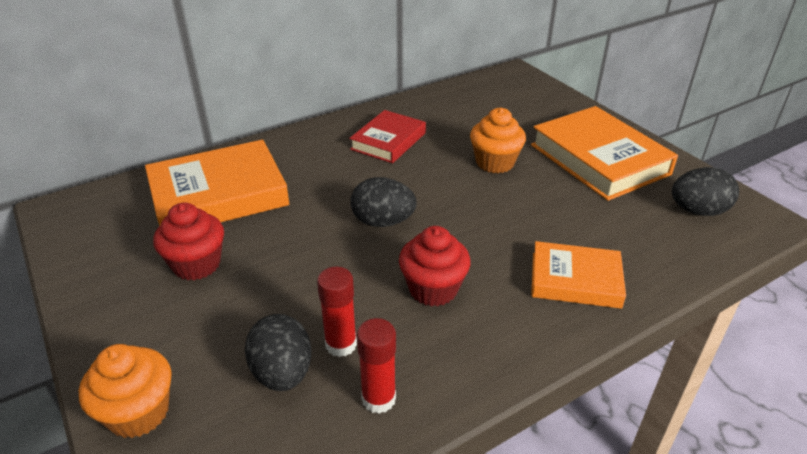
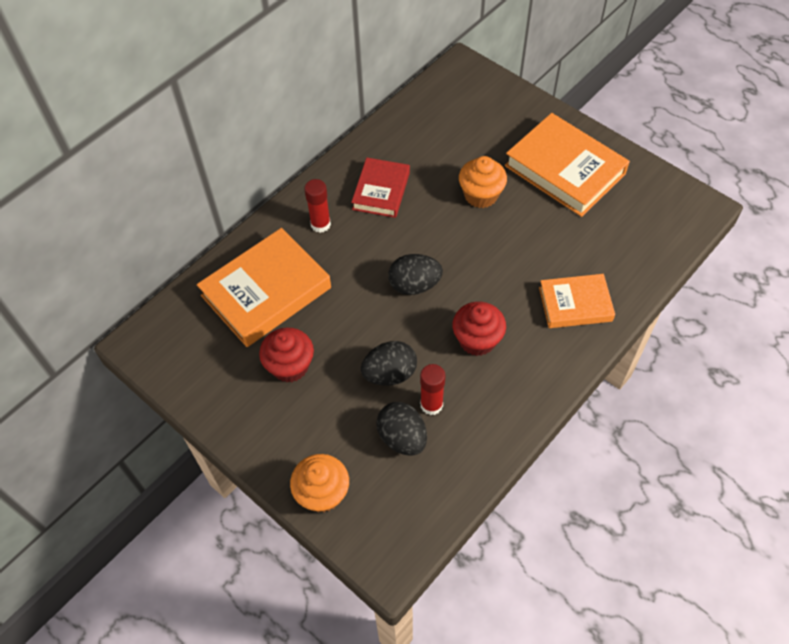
camera: 15 degrees left, 20 degrees up
(378, 399) = (474, 438): red glue stick -> red glue stick (320, 224)
(697, 211) = (650, 210): black egg -> black egg (389, 374)

